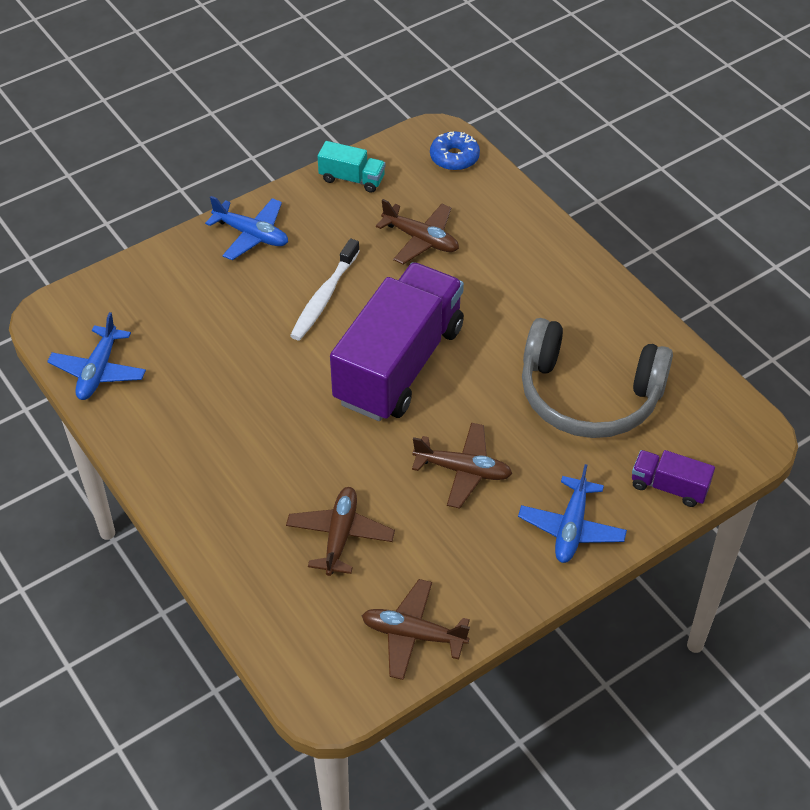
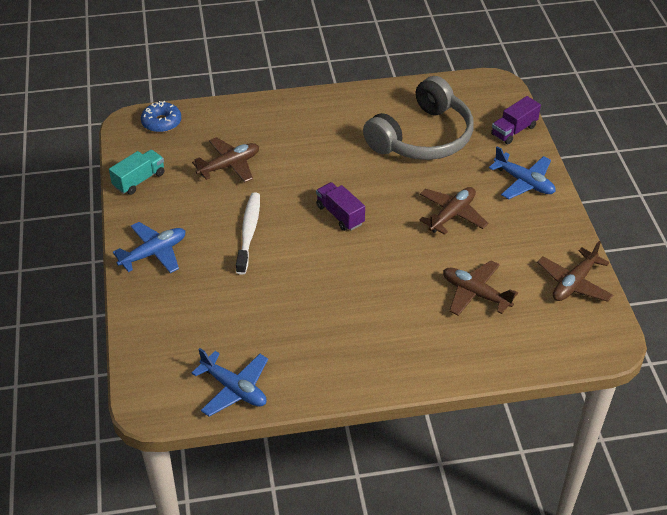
camera: 65 degrees left, 5 degrees down
(324, 297) = (248, 232): white toothbrush -> white toothbrush turned 135 degrees counterclockwise
(399, 364) = (340, 215): purple truck -> purple truck, size x0.43

